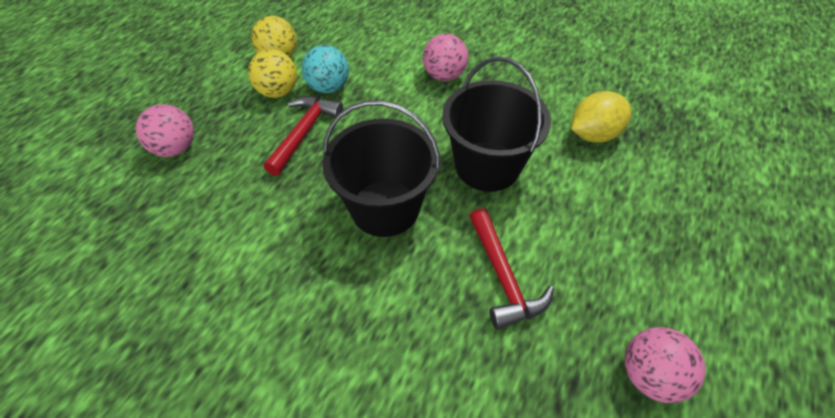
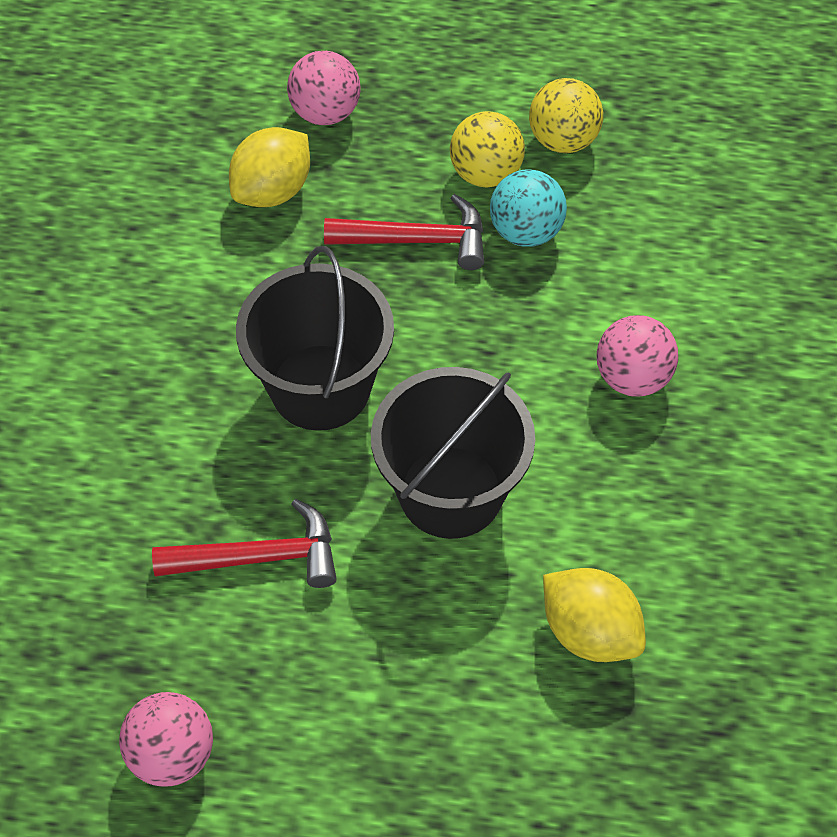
camera: 70 degrees right, 5 degrees up
(215, 192) = (272, 190): none -> yellow lemon
(503, 277) = (259, 558): red hammer -> red hammer turned 150 degrees counterclockwise

